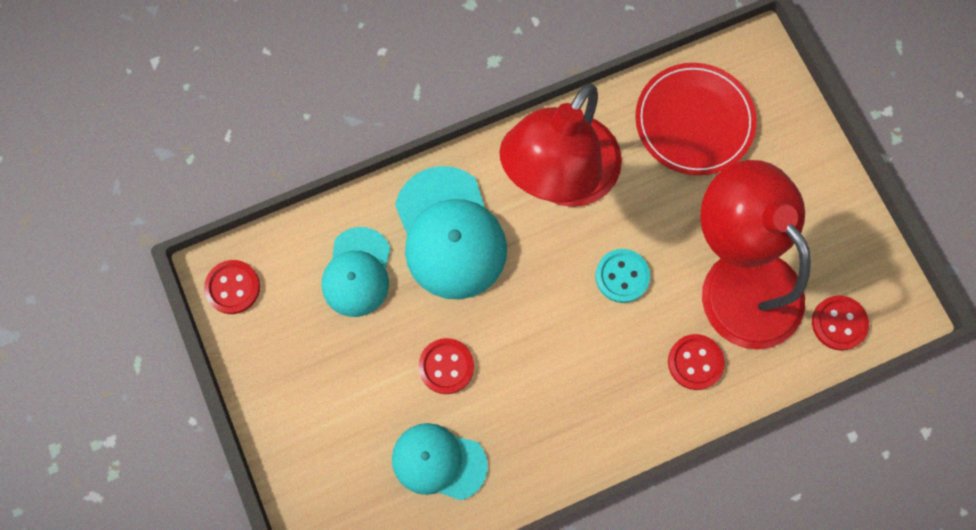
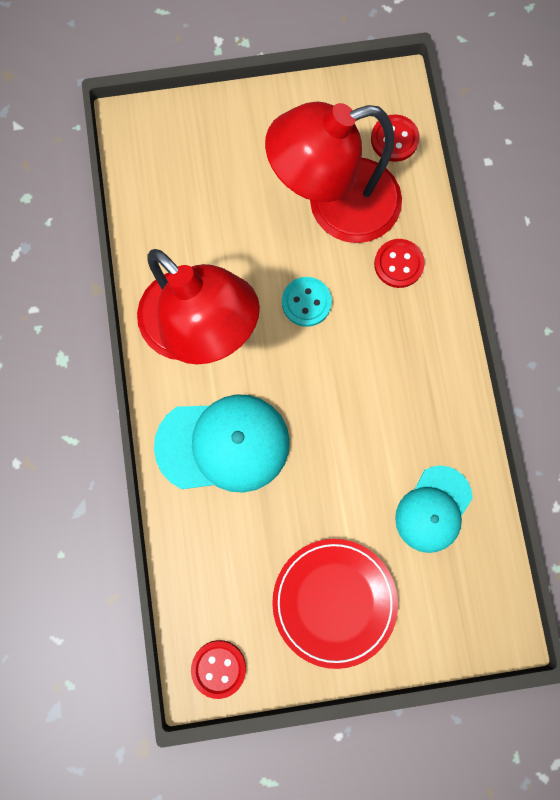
camera: 75 degrees left, 5 degrees up
(357, 272) = (237, 541): turquoise cap -> none
(446, 366) = (348, 480): red button -> none
(694, 121) = (180, 198): red plate -> red plate (334, 601)

